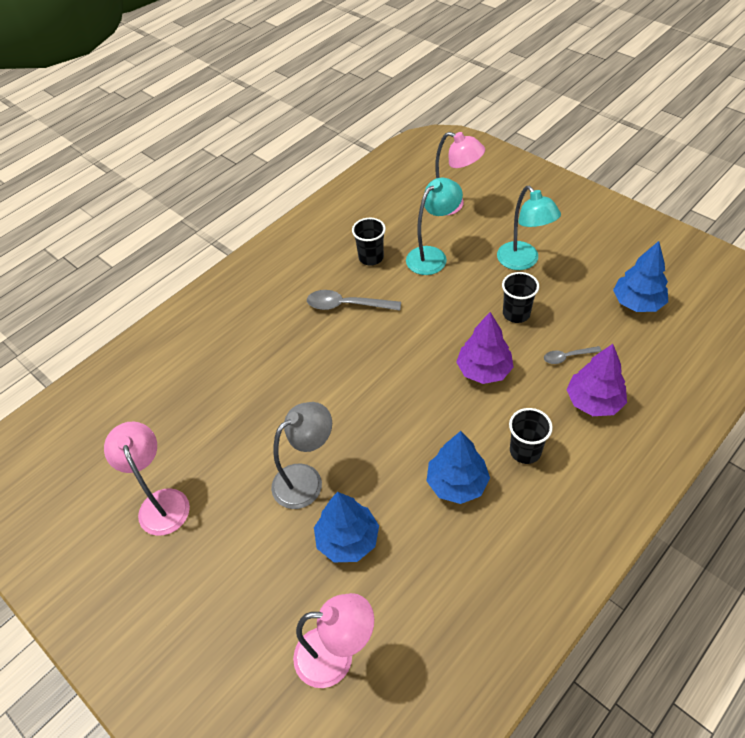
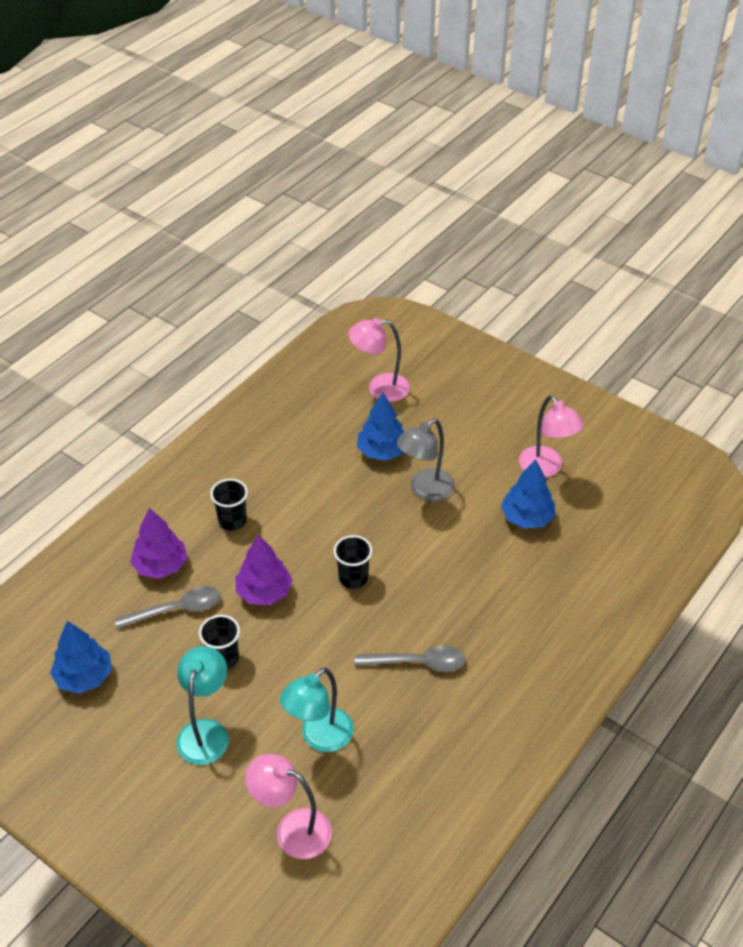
camera: 170 degrees right, 5 degrees down
(371, 257) = (398, 733): black cup -> black cup (353, 578)
(457, 483) = (294, 493): blue tree -> blue tree (527, 518)
(523, 261) = (206, 731): turquoise lamp -> turquoise lamp turned 45 degrees clockwise
(567, 357) = (176, 610): grey spoon -> grey spoon, size x1.72

